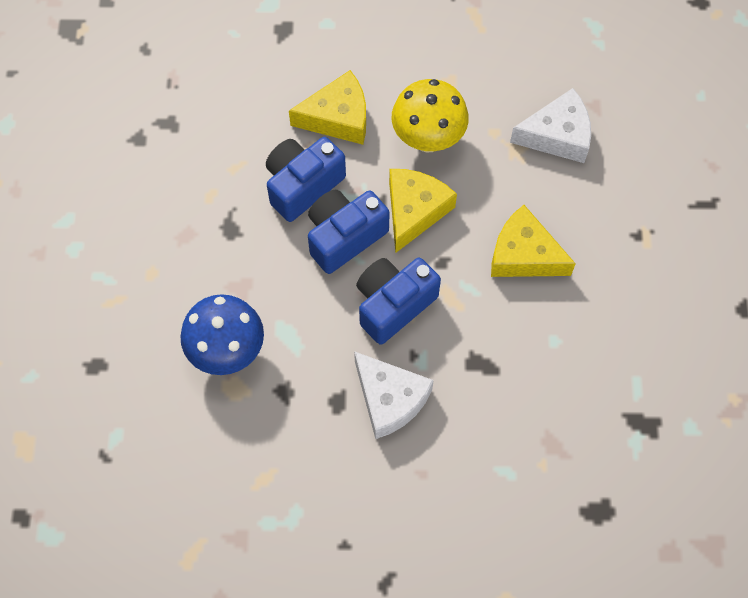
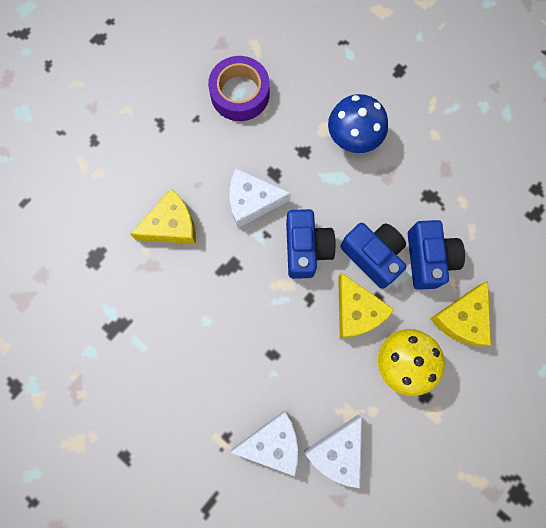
camera: 130 degrees right, 10 degrees up
(270, 521) = (240, 94): none -> purple tape
(344, 237) = (373, 256): blue camera -> blue camera turned 45 degrees counterclockwise
(524, 255) = (273, 352): yellow cheese -> yellow cheese (171, 225)
(603, 193) = (273, 442): none -> white cheese

